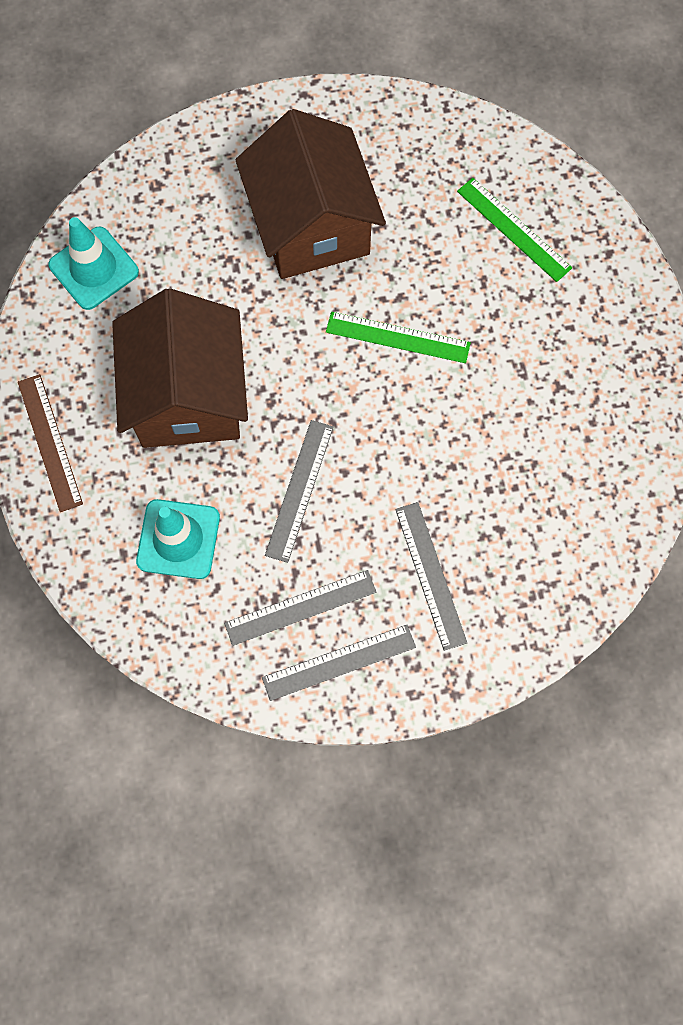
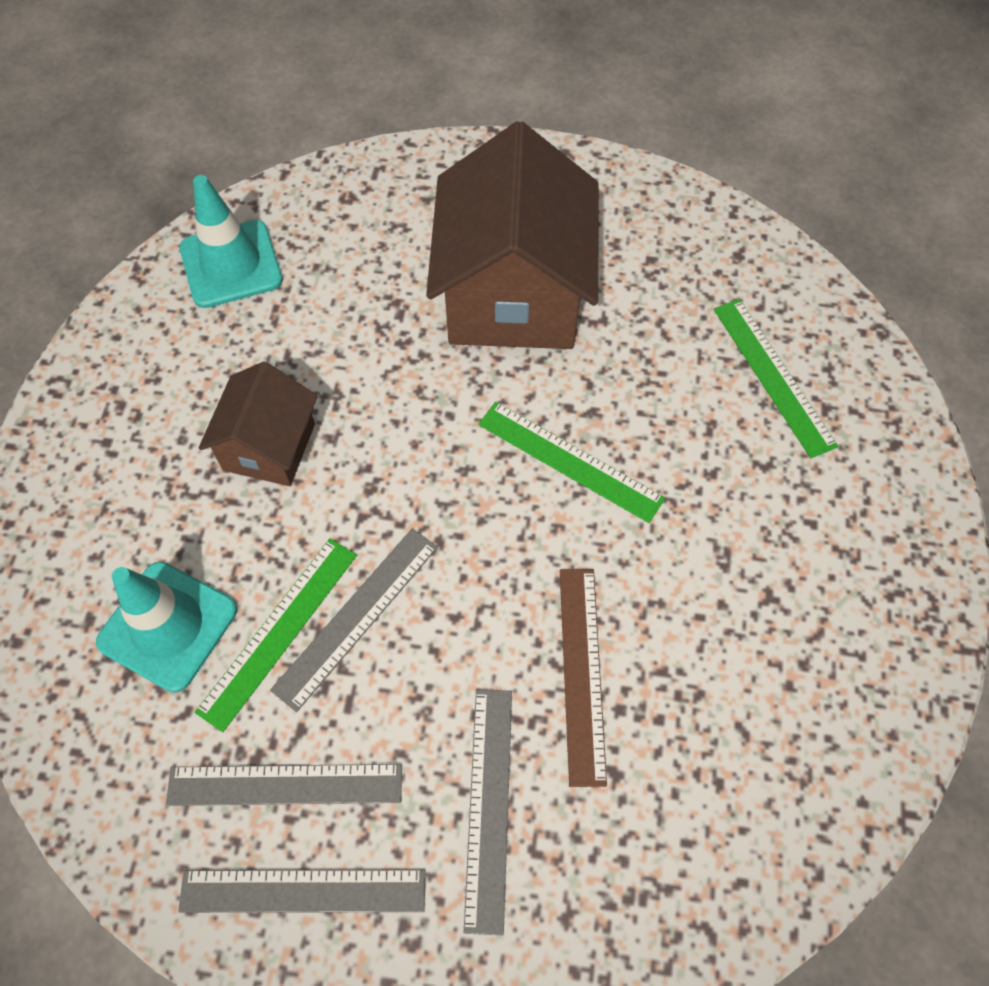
camera: 20 degrees right, 10 degrees down
(49, 442) = (73, 446): brown ruler -> brown ruler (581, 673)
(188, 396) = (269, 446): brown house -> brown house, size x0.54
(253, 517) = (279, 631): none -> green ruler

